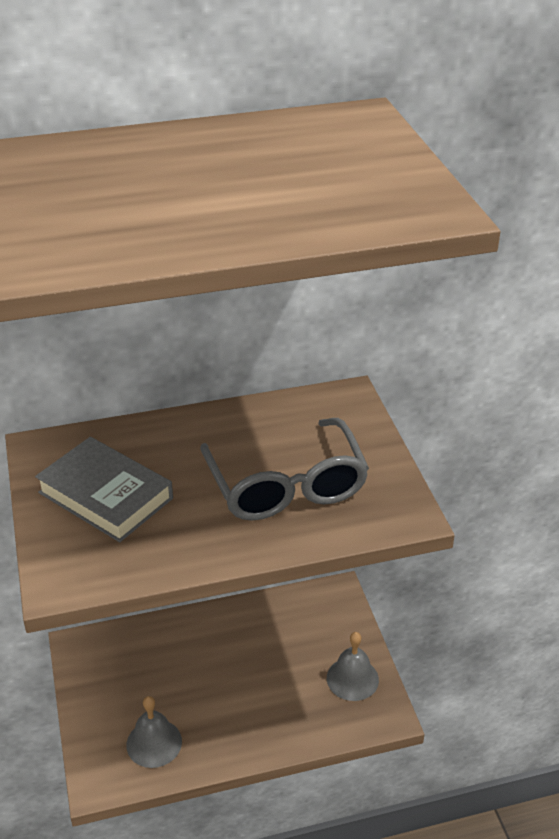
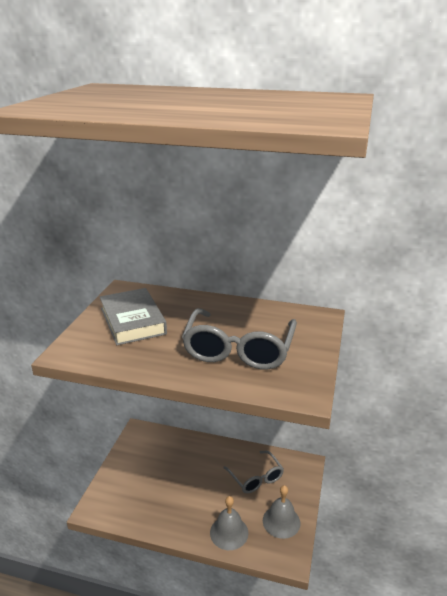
camera: 30 degrees right, 10 degrees down
(154, 743) = (138, 502): grey bell -> grey bell (229, 532)
(287, 638) = (256, 478): none -> grey glasses

